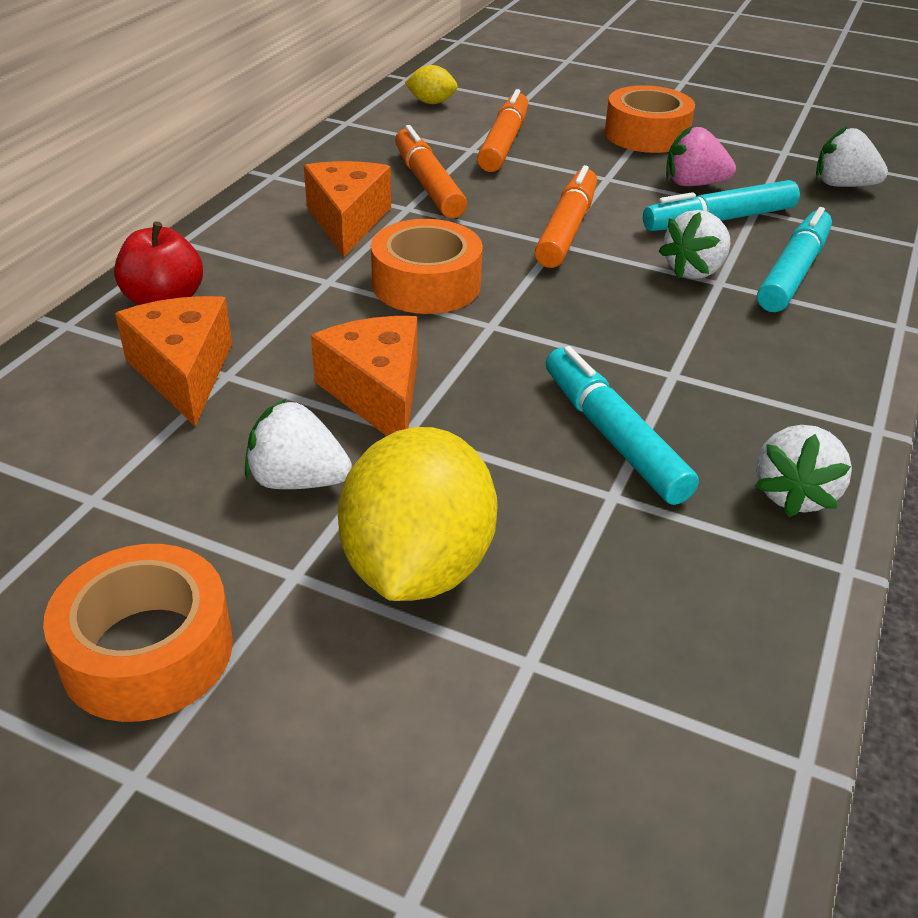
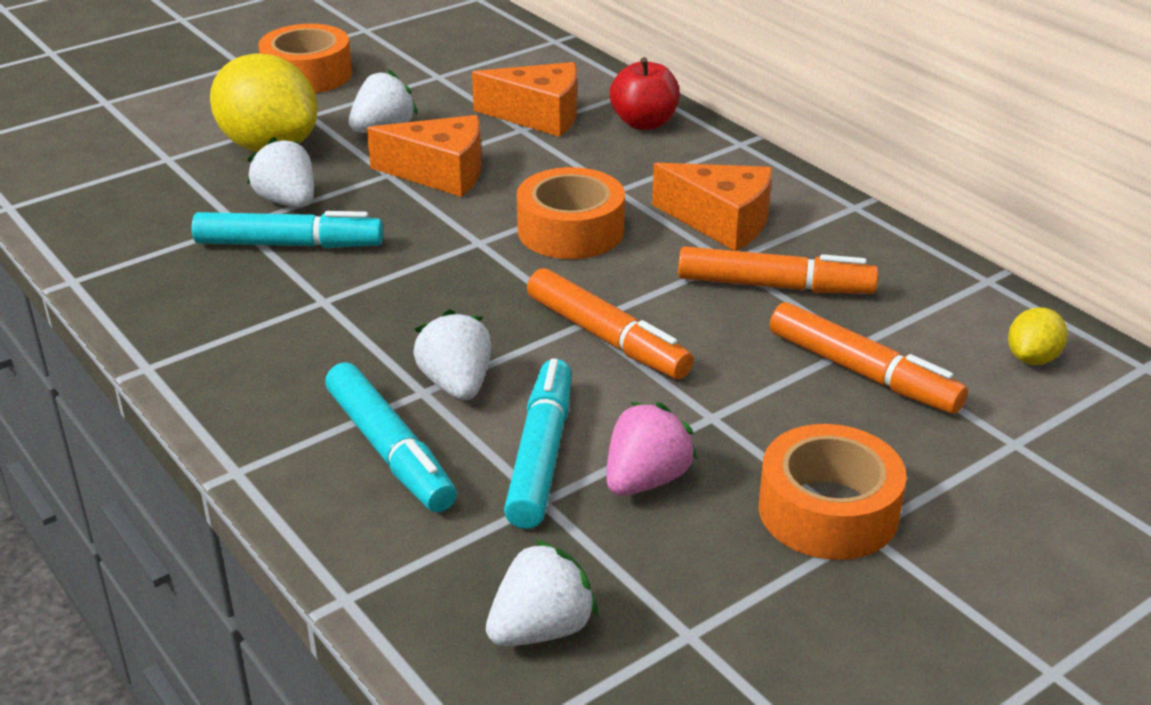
camera: 120 degrees right, 5 degrees down
(794, 494) = (147, 291): white strawberry -> white strawberry (288, 201)

